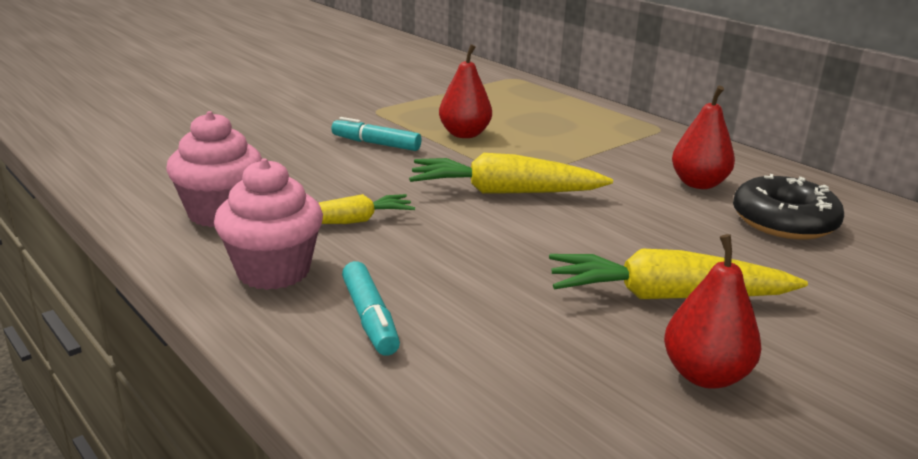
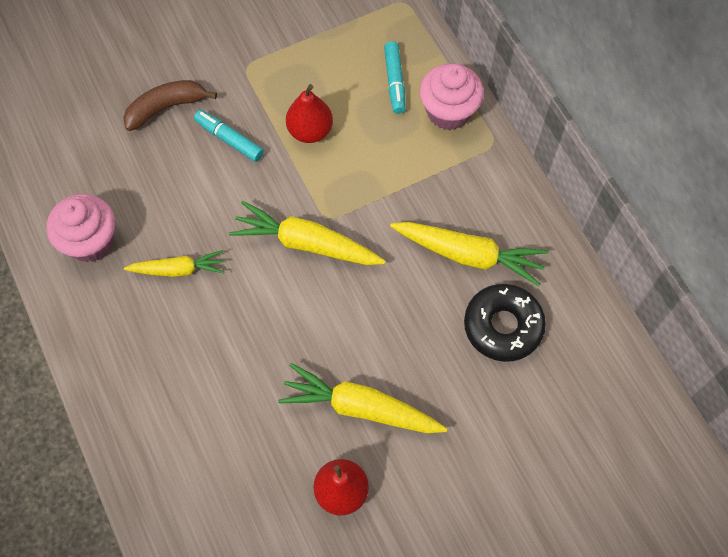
camera: 15 degrees right, 40 degrees up
(273, 271) = (115, 328): pink cupcake -> pink cupcake (448, 112)
(294, 133) = (166, 107): none -> brown banana
(370, 318) = (164, 394): turquoise marker -> turquoise marker (394, 82)
(698, 184) = (469, 255): red pear -> yellow carrot

